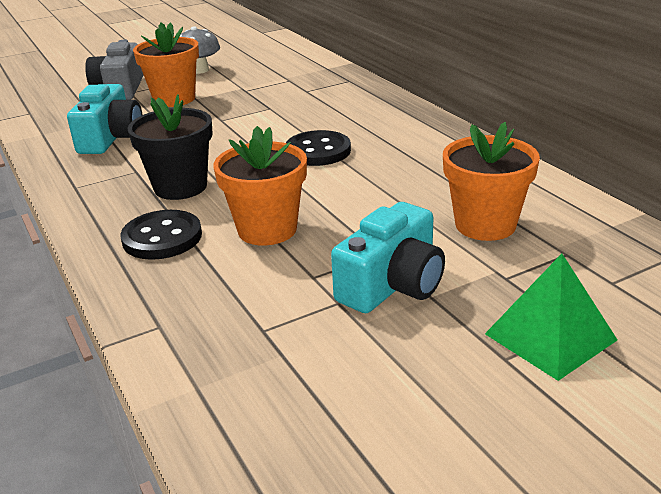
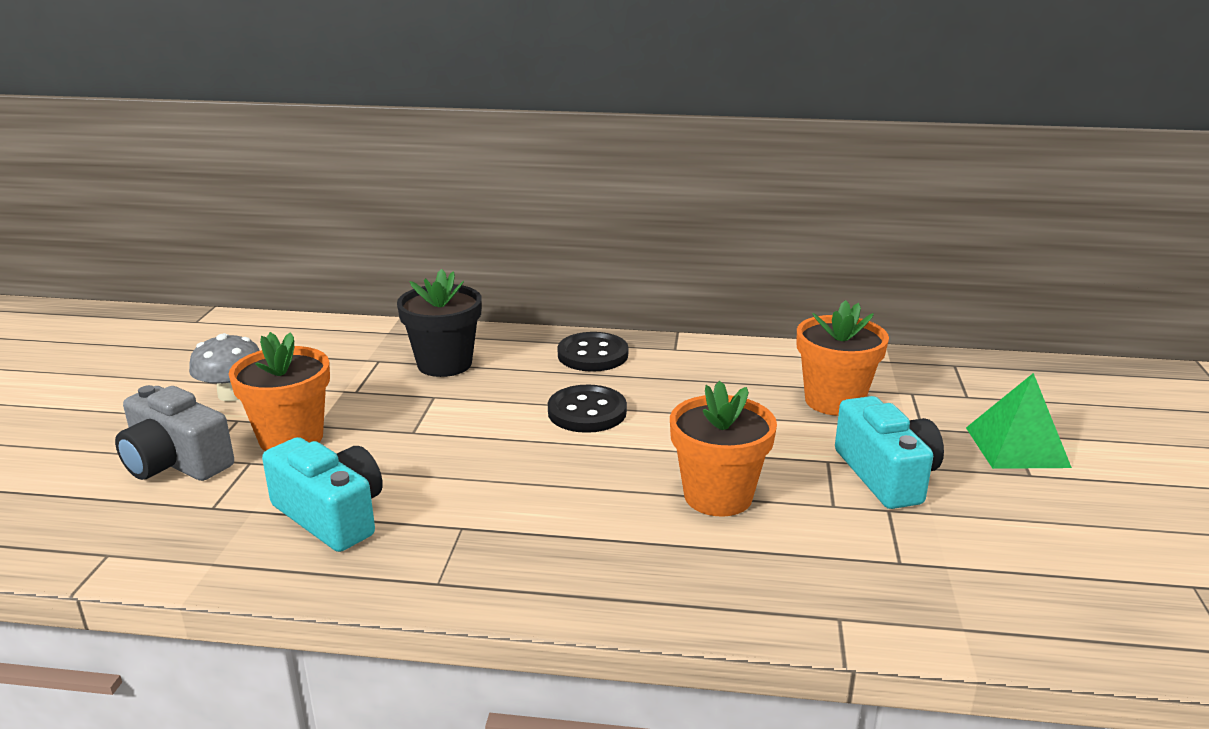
camera: 55 degrees left, 5 degrees down
(162, 238) = (657, 560): black button -> black button (592, 355)
(180, 187) = (551, 512): black flower pot -> black flower pot (444, 364)

